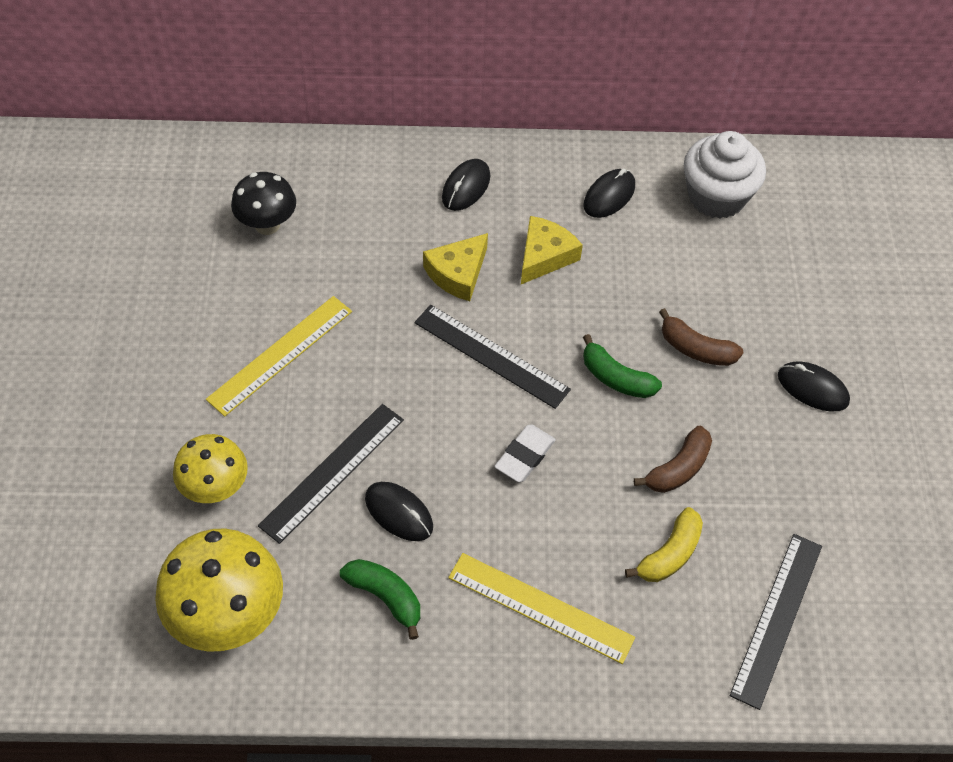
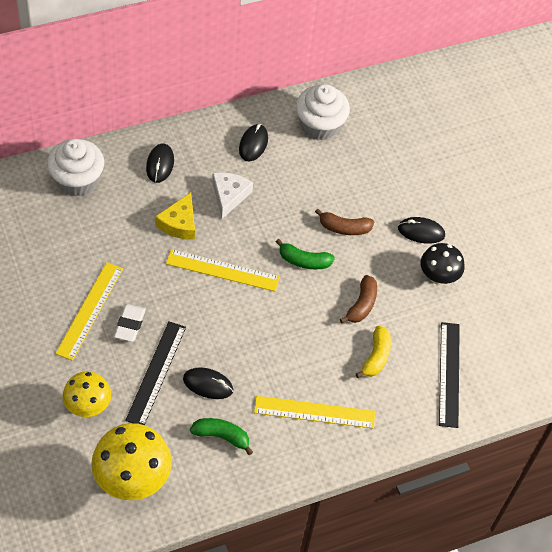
camera: 25 degrees left, 0 degrees up
(267, 225) = (41, 227): black mushroom -> black mushroom (438, 277)
(344, 177) = (77, 180): none -> white cupcake
(491, 356) = (222, 270): black ruler -> yellow ruler
(525, 456) = (269, 326): white eraser -> white eraser (130, 325)
(545, 256) = (229, 196): yellow cheese -> white cheese

